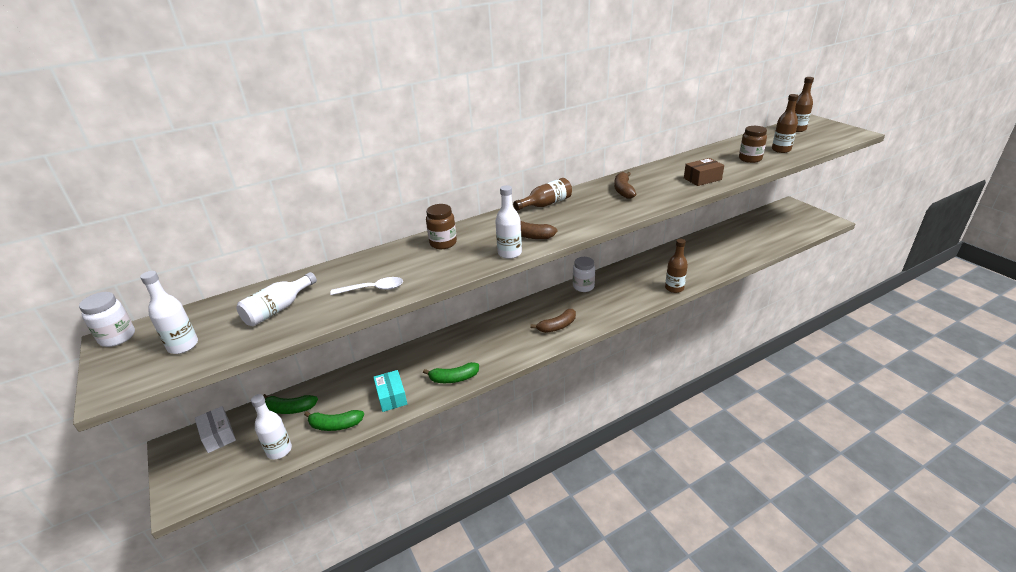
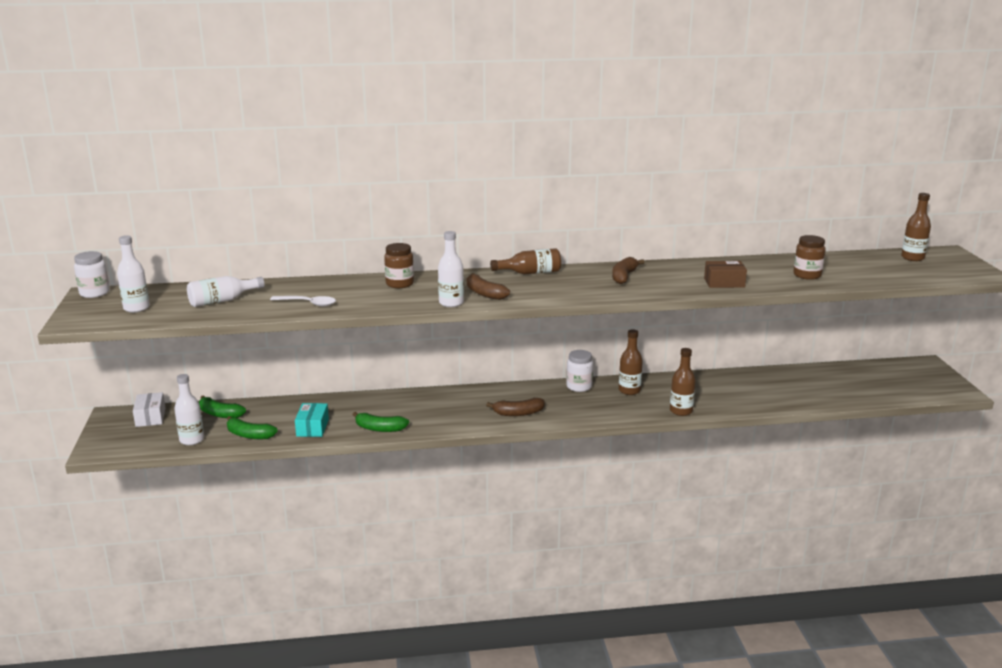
camera: 20 degrees right, 10 degrees down
(781, 150) = (859, 274): brown bottle -> brown bottle (629, 390)

